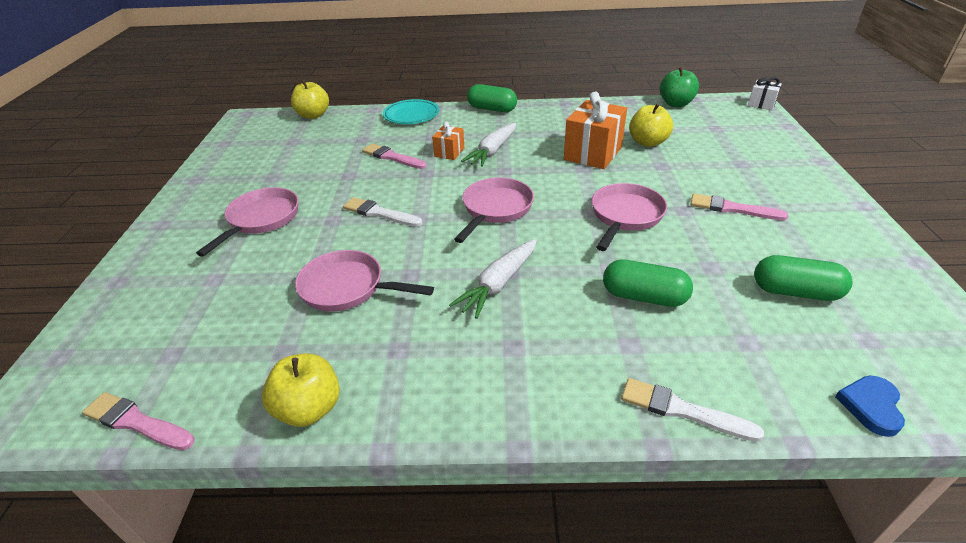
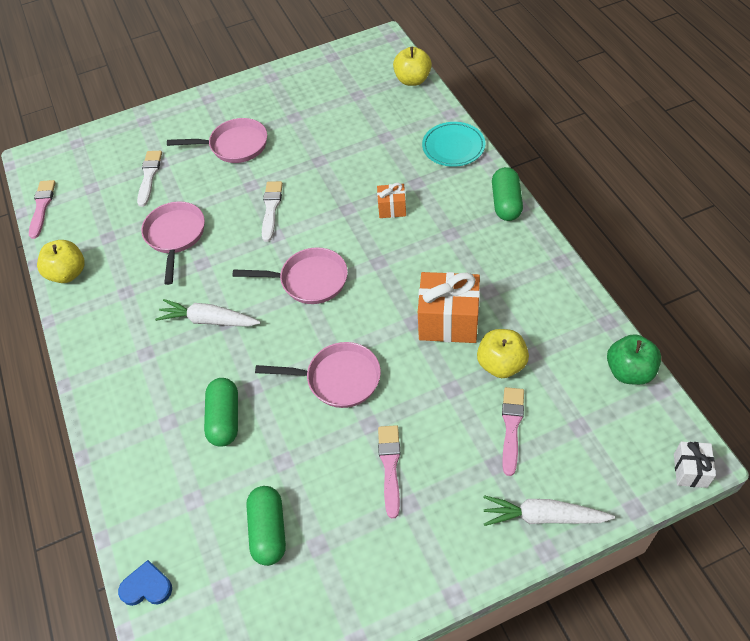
camera: 70 degrees right, 15 degrees up
(392, 157) = (363, 173): pink brush -> pink brush (511, 426)
(492, 151) = (411, 239): white carrot -> white carrot (543, 516)
(682, 410) = (113, 466): white brush -> white brush (149, 176)

